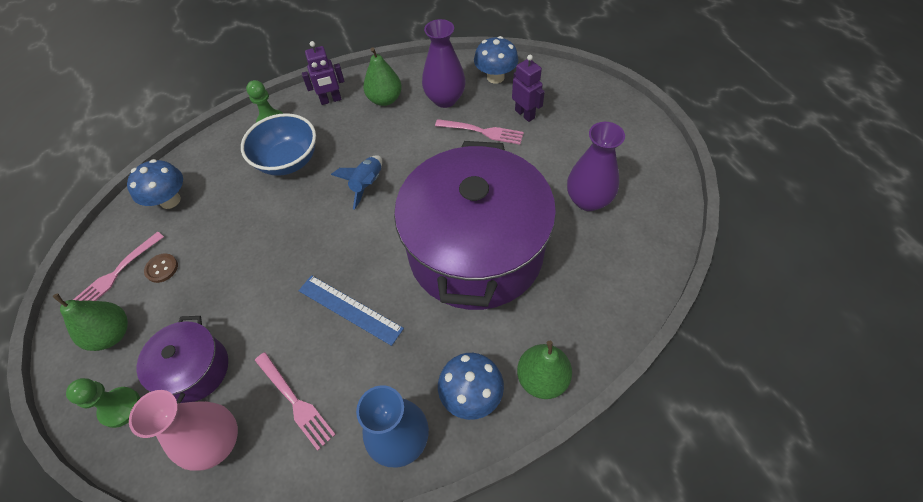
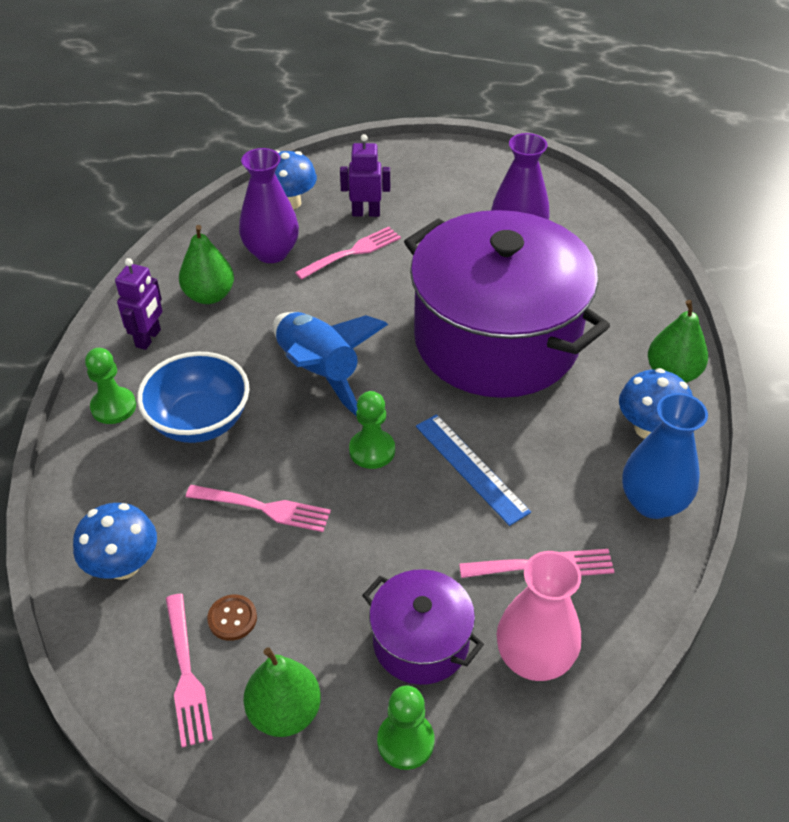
camera: 55 degrees left, 10 degrees down
(245, 229) = (262, 508): none -> pink fork
(325, 250) = (372, 450): none -> green pawn
(350, 309) = (471, 468): blue ruler -> blue ruler turned 75 degrees clockwise
(367, 184) = (319, 373): blue rocket -> blue rocket, size x1.71

